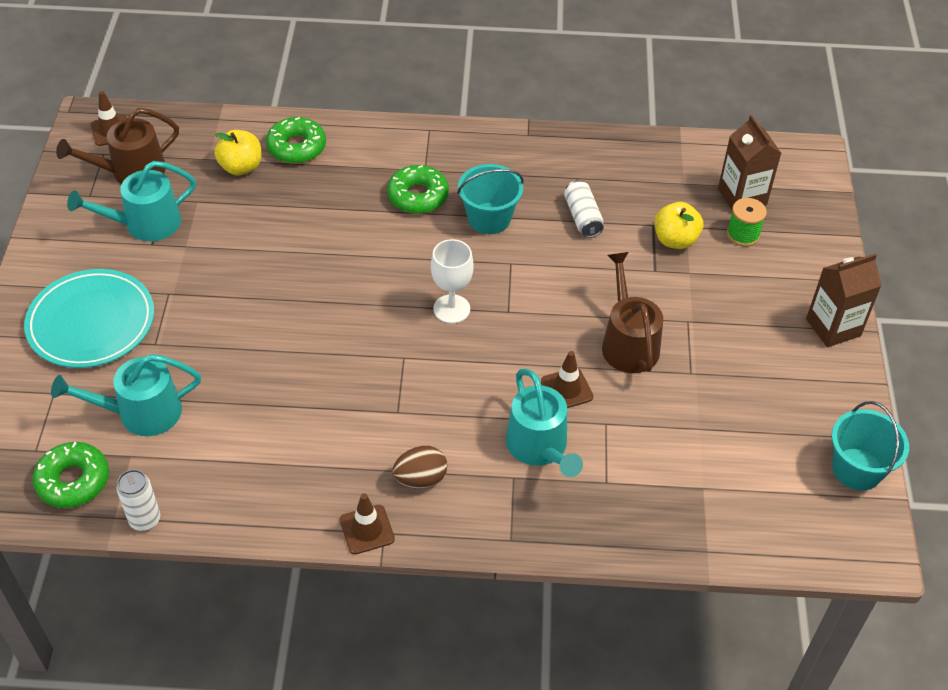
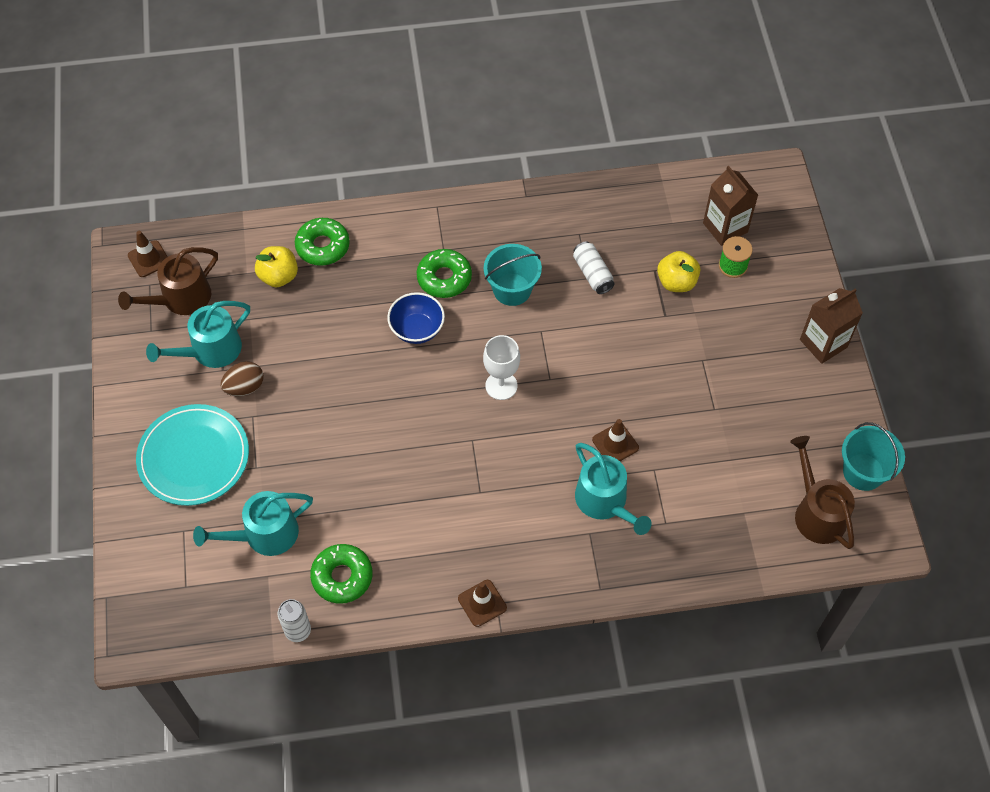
camera: 10 degrees left, 10 degrees up
(73, 481) = (227, 608): green donut -> green donut (342, 577)
(374, 240) = (417, 329): none -> blue bowl
(420, 479) = (514, 549): brown egg -> brown egg (244, 387)
(628, 343) = (657, 390): brown watering can -> brown watering can (817, 513)

